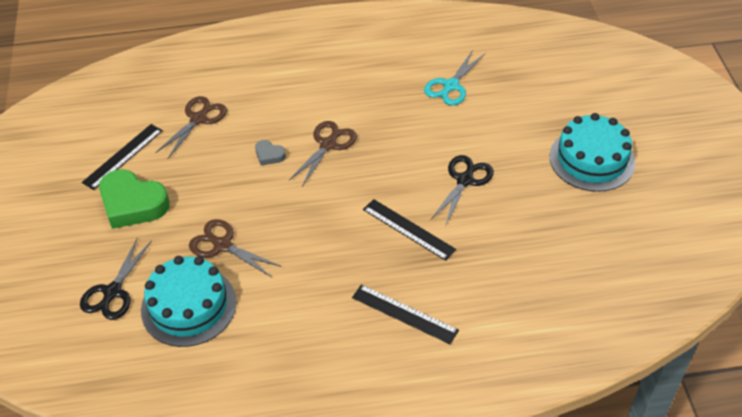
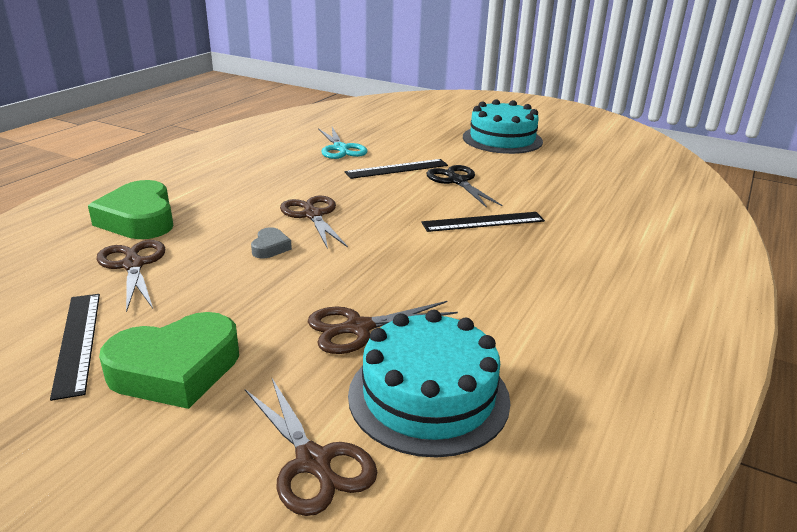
camera: 55 degrees left, 20 degrees down
(112, 293) = (314, 463): black scissors -> brown scissors
(245, 80) = (139, 219): none -> green heart
(269, 155) = (270, 247): grey heart -> grey heart turned 60 degrees counterclockwise
(404, 314) = (593, 263): black ruler -> black ruler (397, 169)

